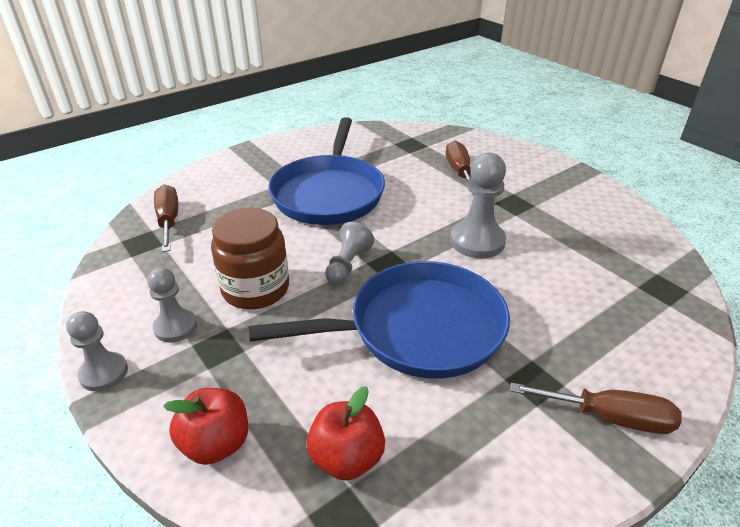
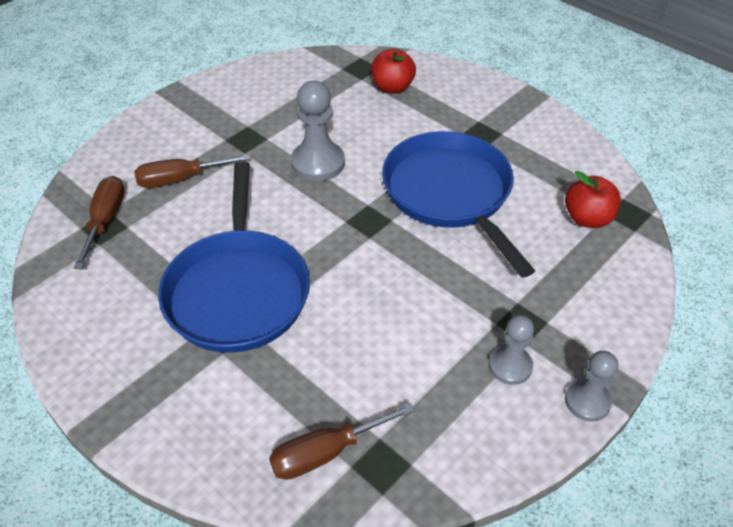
camera: 100 degrees left, 10 degrees up
(216, 443) = (613, 292): red apple -> red apple (392, 87)
(255, 289) = (435, 316): brown jar -> none
(329, 193) = (238, 290): blue pan -> blue pan turned 90 degrees clockwise
(347, 265) = (377, 250): grey pawn -> none
(609, 417) = (498, 104): brown screwdriver -> brown screwdriver (105, 220)

